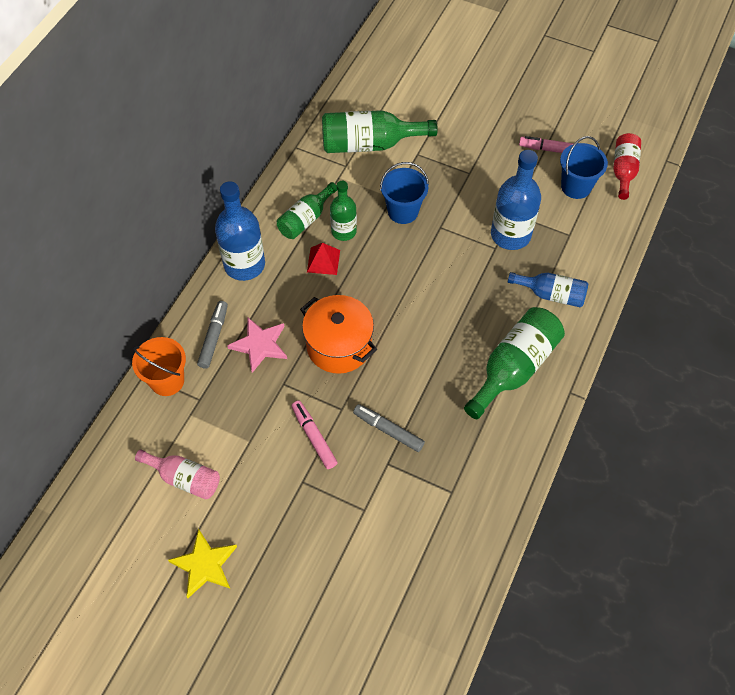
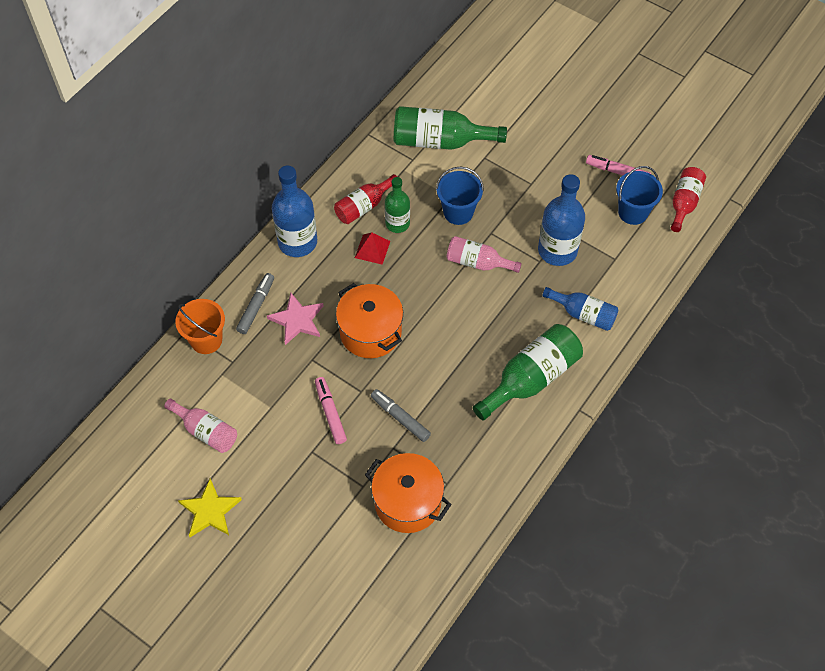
camera: 10 degrees right, 0 degrees up
(306, 219) = (364, 206): green bottle -> red bottle
(415, 519) = (407, 502): none -> orange pot
(433, 258) = (477, 262): none -> pink bottle

